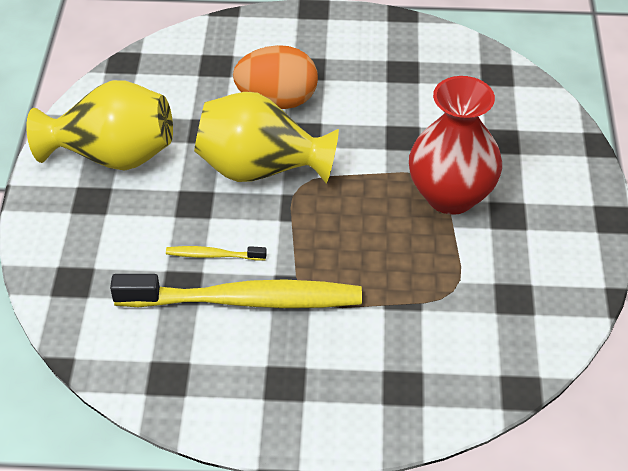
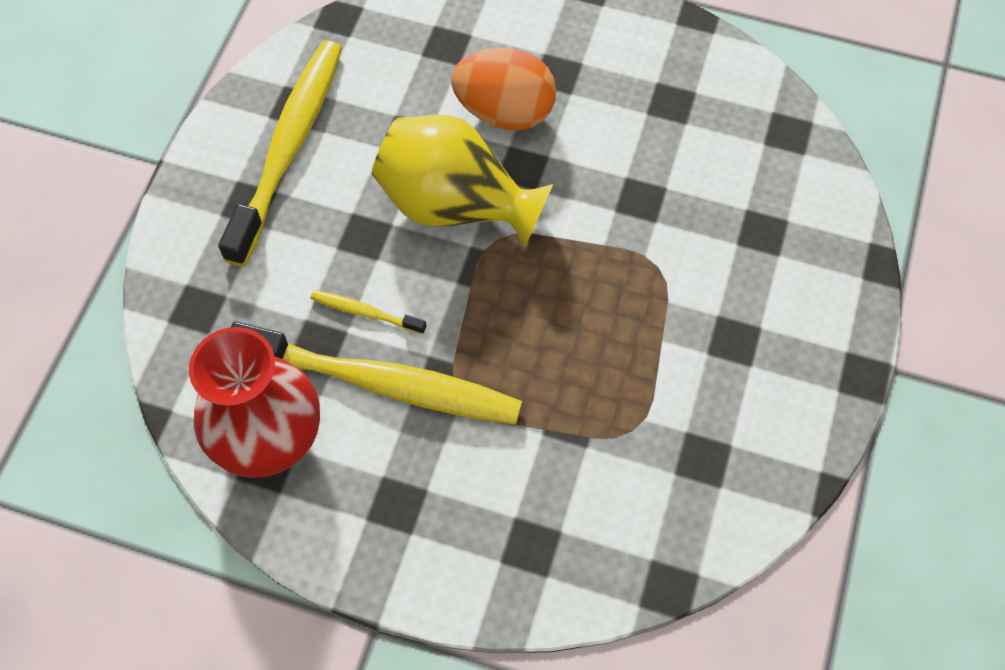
camera: 15 degrees right, 15 degrees up
(112, 156) = (289, 148): yellow vase -> yellow toothbrush
(451, 195) = (673, 296): red vase -> red vase (269, 438)

